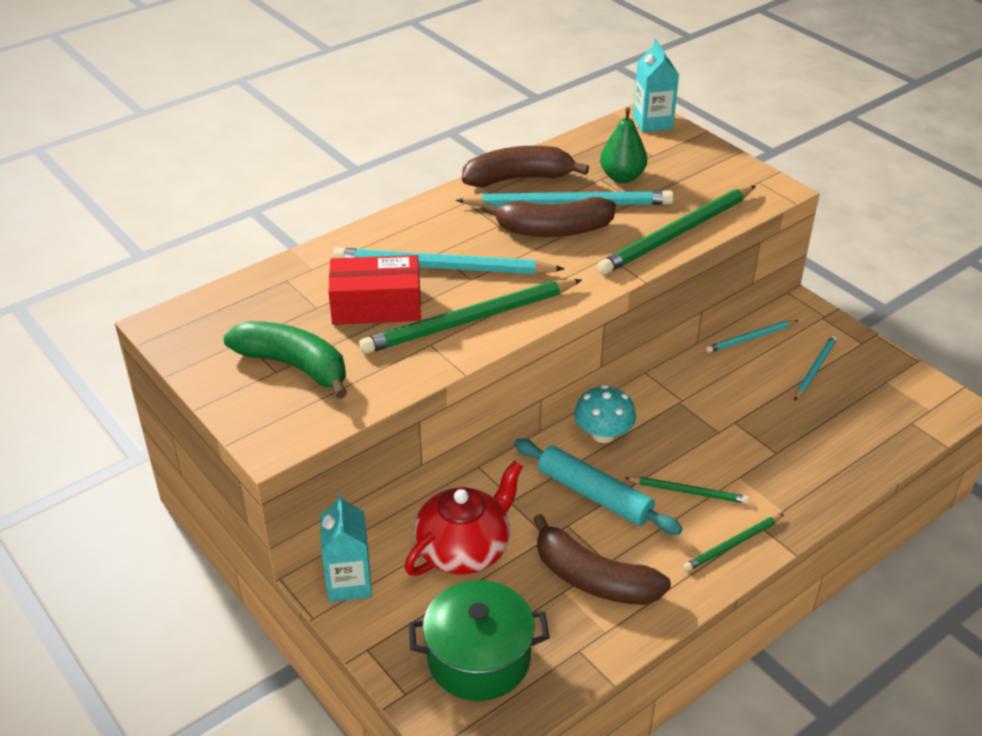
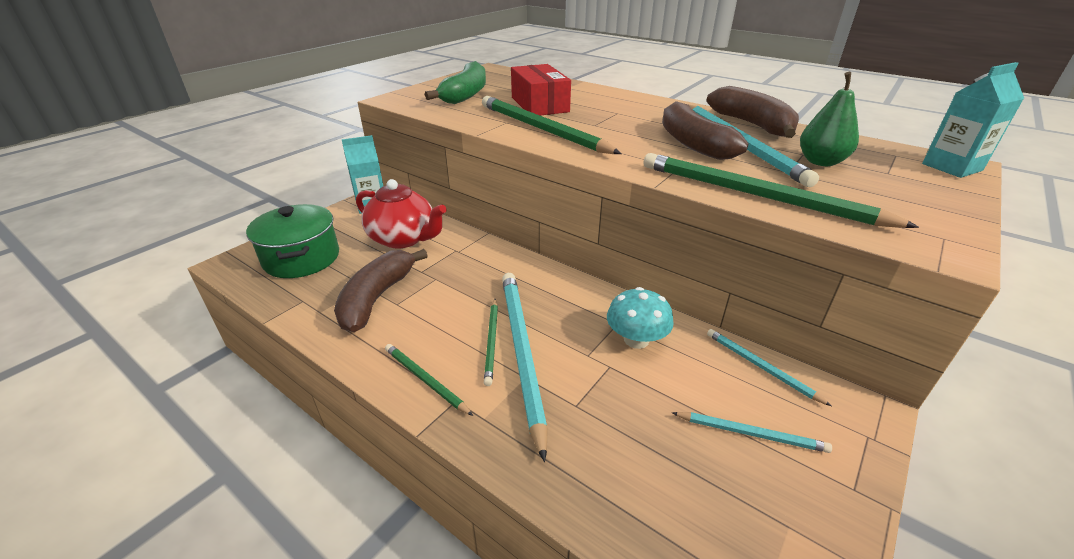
camera: 75 degrees right, 5 degrees down
(442, 267) = (600, 115): turquoise pencil -> turquoise pencil (521, 352)
(594, 495) = (472, 287): turquoise rolling pin -> none
(603, 434) = (549, 283): turquoise mushroom -> turquoise mushroom (636, 339)

